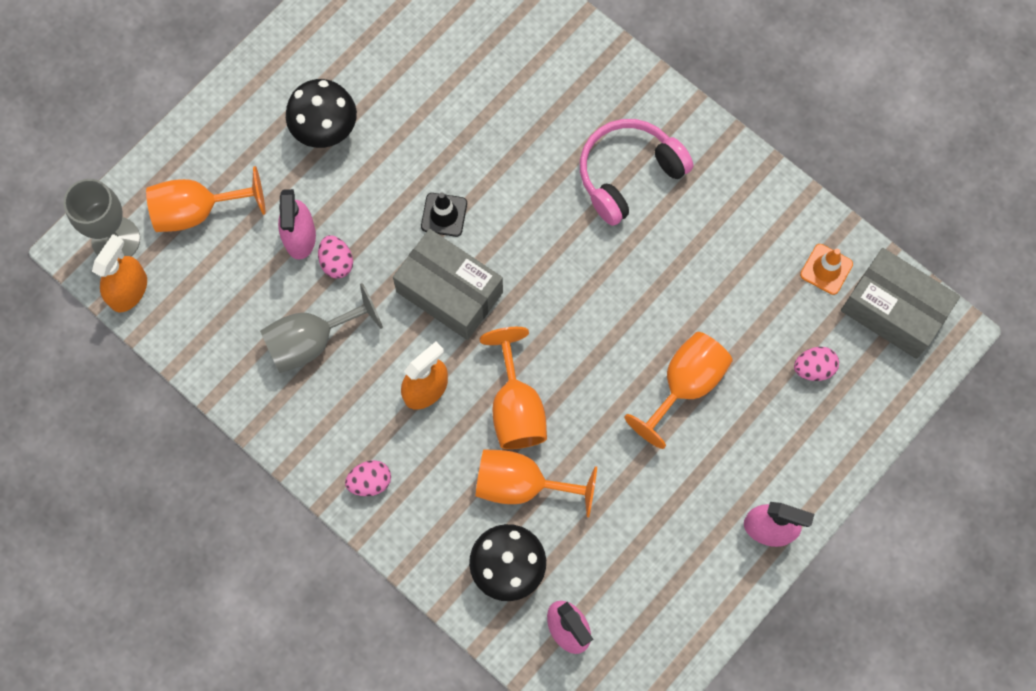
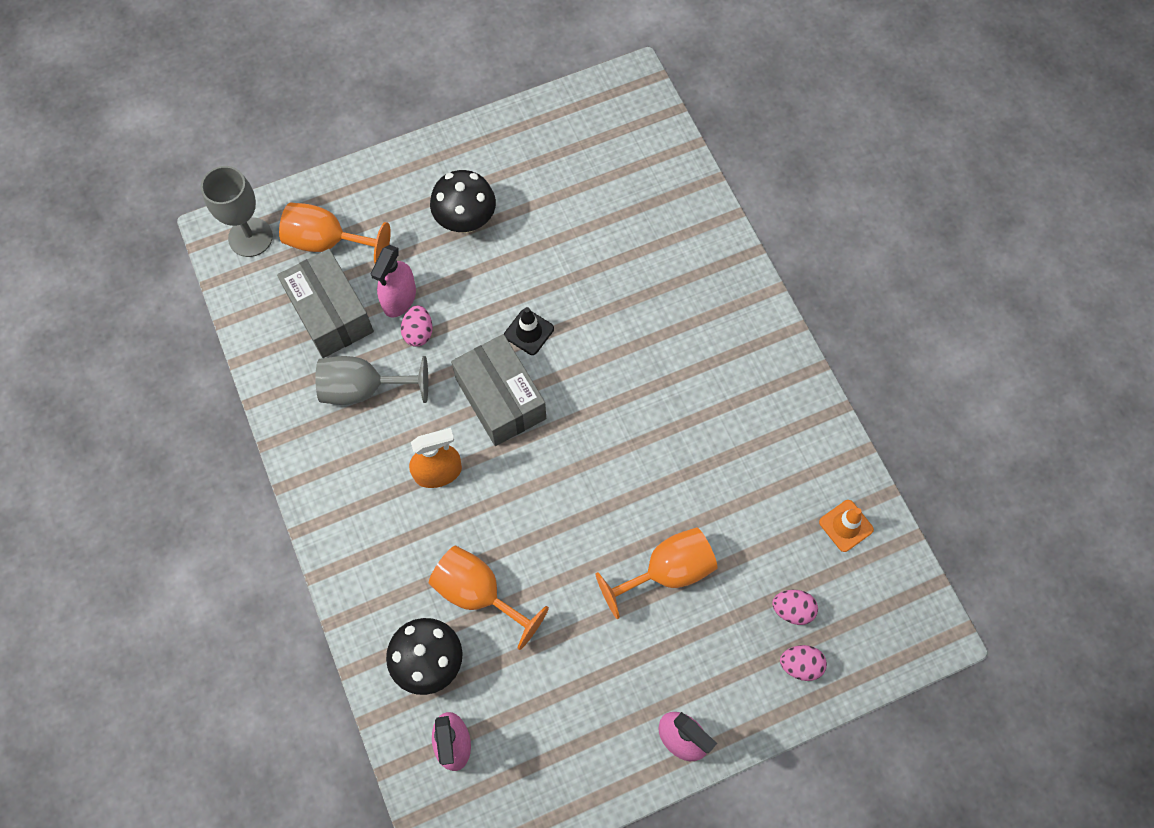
camera: 25 degrees right, 5 degrees down
(128, 290) = (238, 282): orange spray bottle -> none
(370, 482) = (350, 530): pink egg -> pink egg (800, 665)
(516, 407) = (507, 523): orange goblet -> none
(628, 174) = (705, 365): pink headphones -> none
(893, 310) = (892, 591): grey box -> grey box (330, 313)

